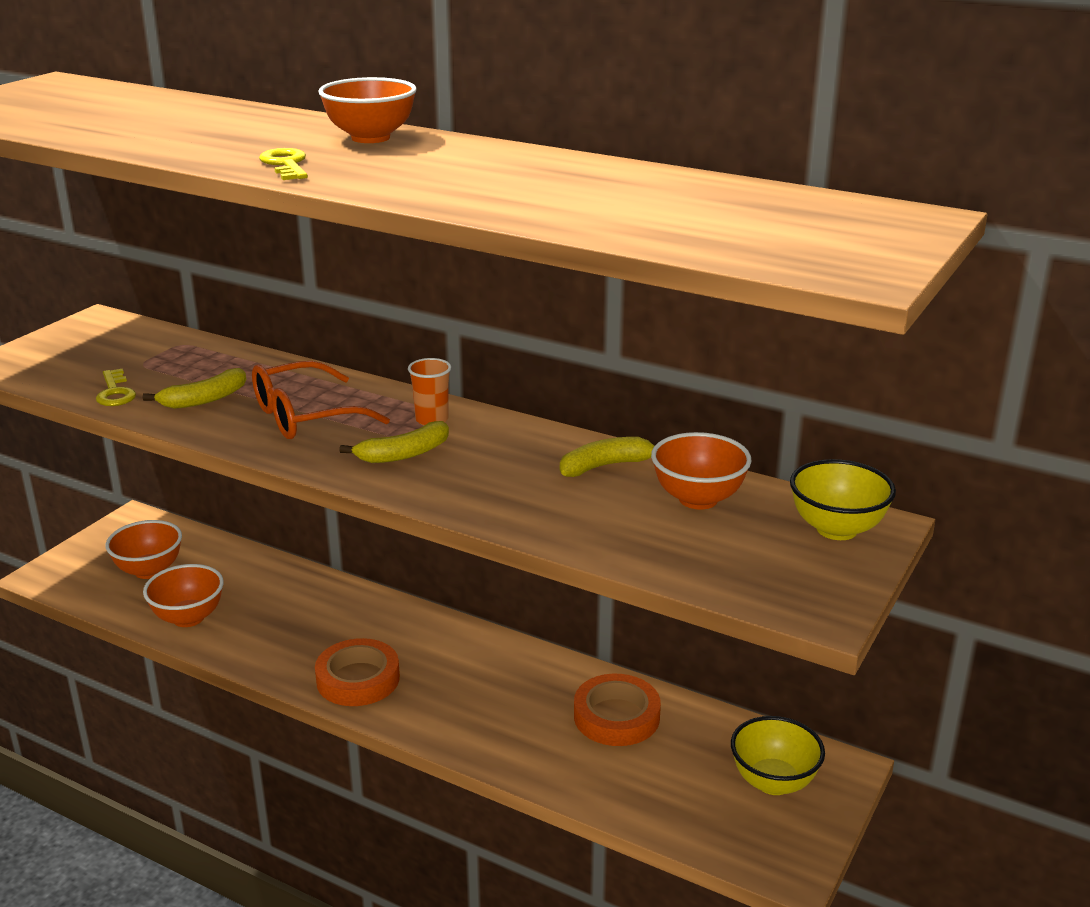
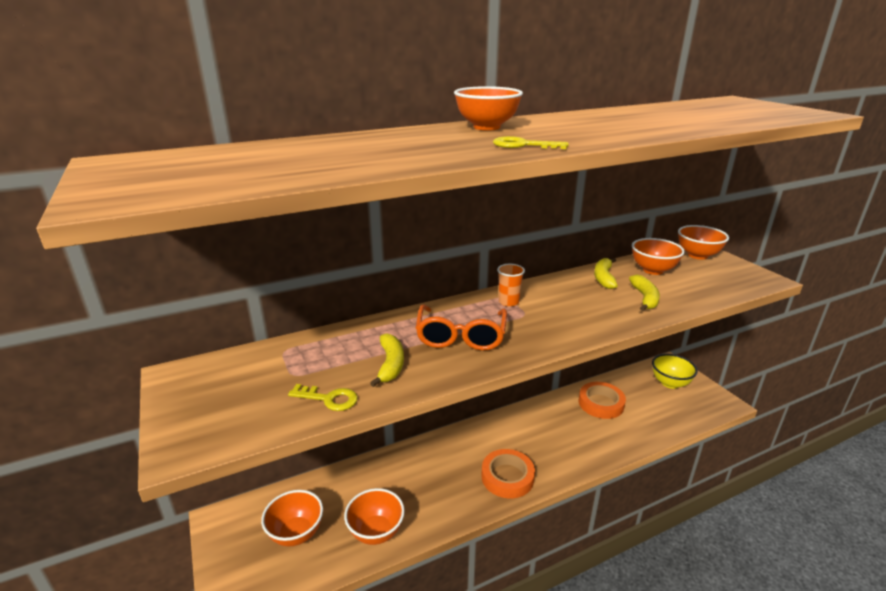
camera: 55 degrees left, 0 degrees up
(404, 454) = (543, 321): yellow banana -> yellow banana (645, 298)
(836, 529) = (697, 255): yellow bowl -> orange bowl

